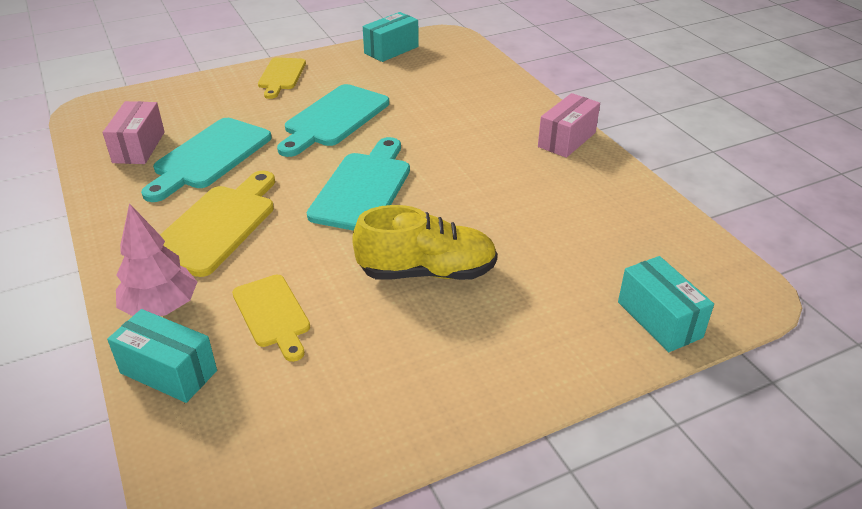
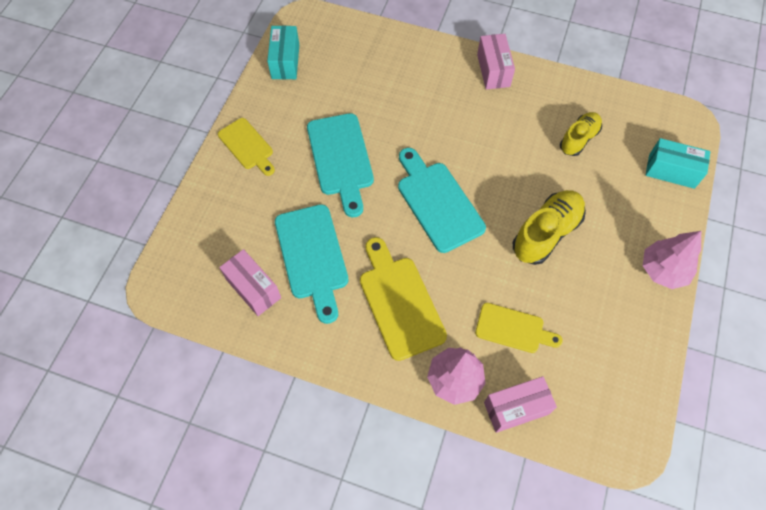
camera: 45 degrees left, 25 degrees up
(169, 372) = (516, 408): turquoise box -> pink box
(510, 391) = (663, 270): none -> pink tree
(581, 230) = (578, 139): none -> yellow shoe

